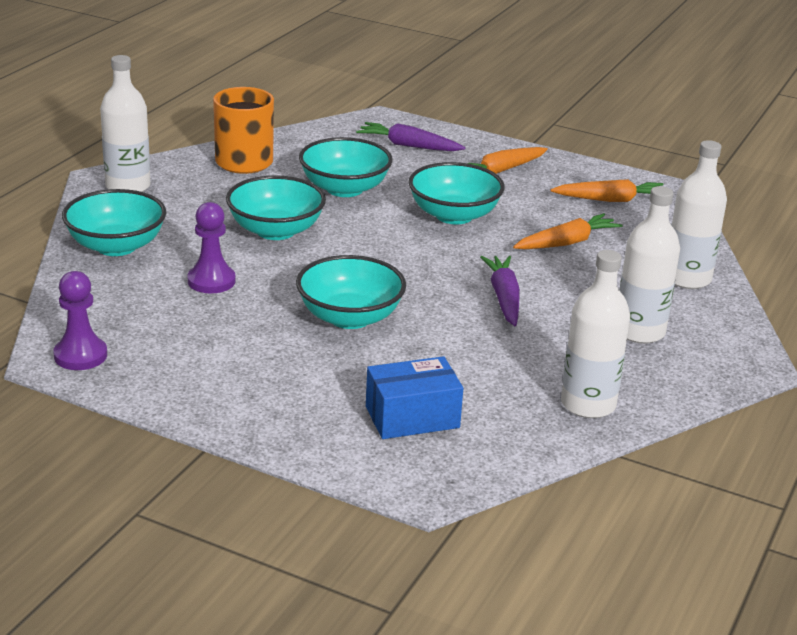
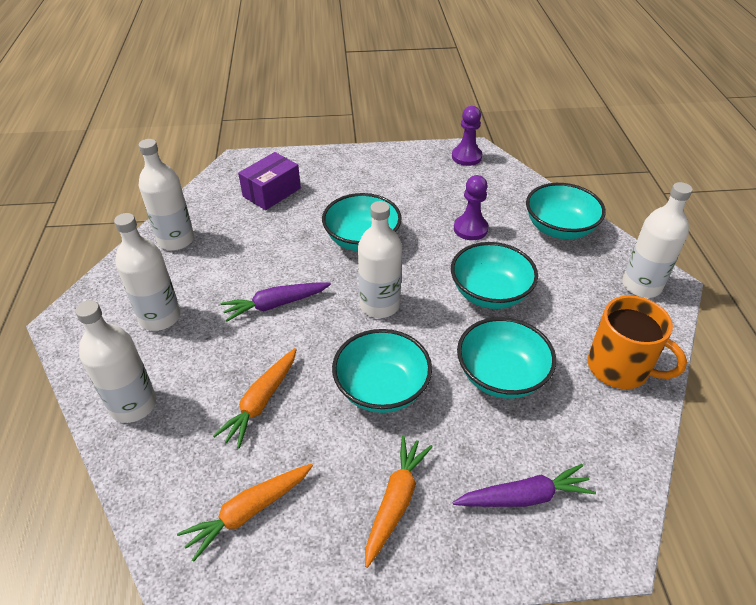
camera: 150 degrees right, 15 degrees up
(395, 260) = (379, 305): none -> white bottle
(412, 417) = (271, 192): blue box -> purple box
(504, 298) = (276, 304): purple carrot -> purple carrot turned 105 degrees clockwise

